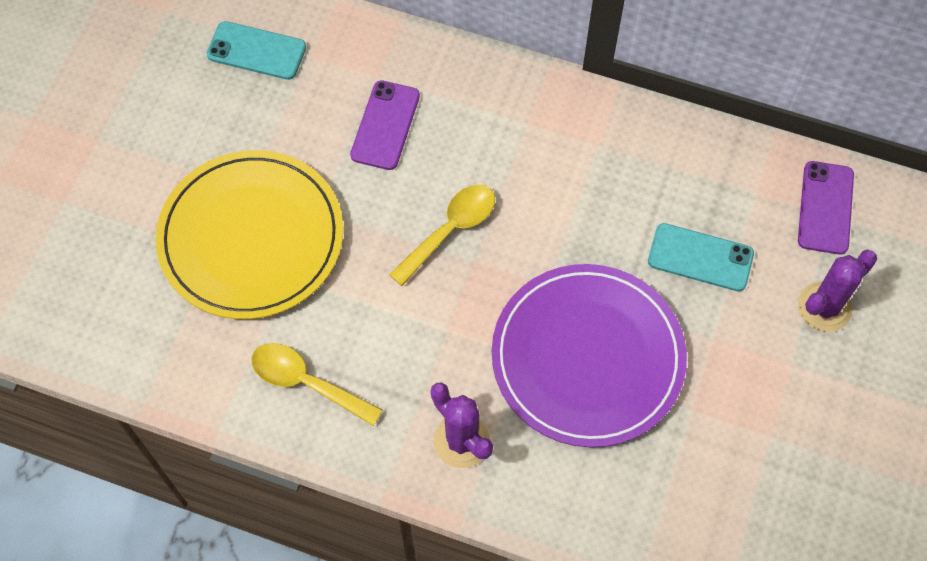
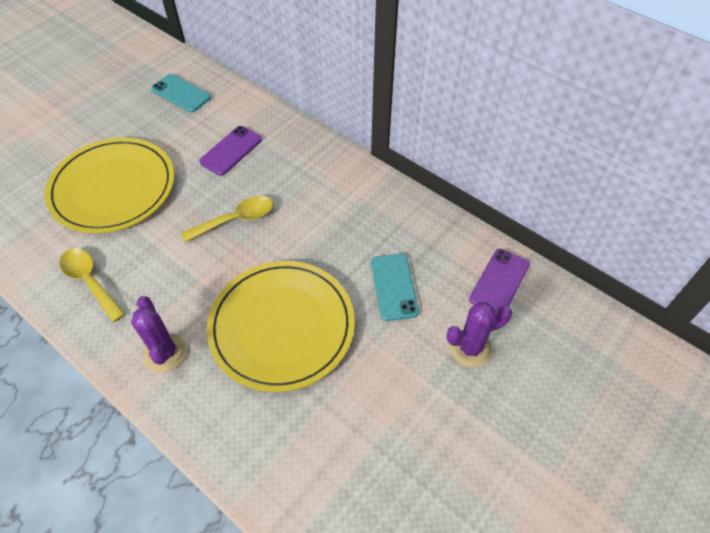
camera: 20 degrees right, 10 degrees down
(587, 357) = (282, 326): purple plate -> yellow plate
(700, 258) = (394, 287): turquoise phone -> turquoise phone turned 45 degrees clockwise

